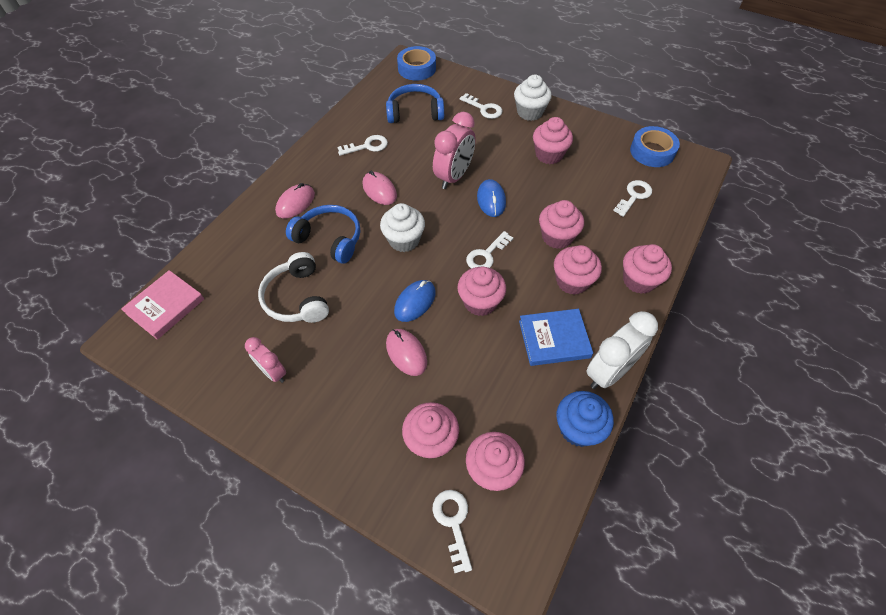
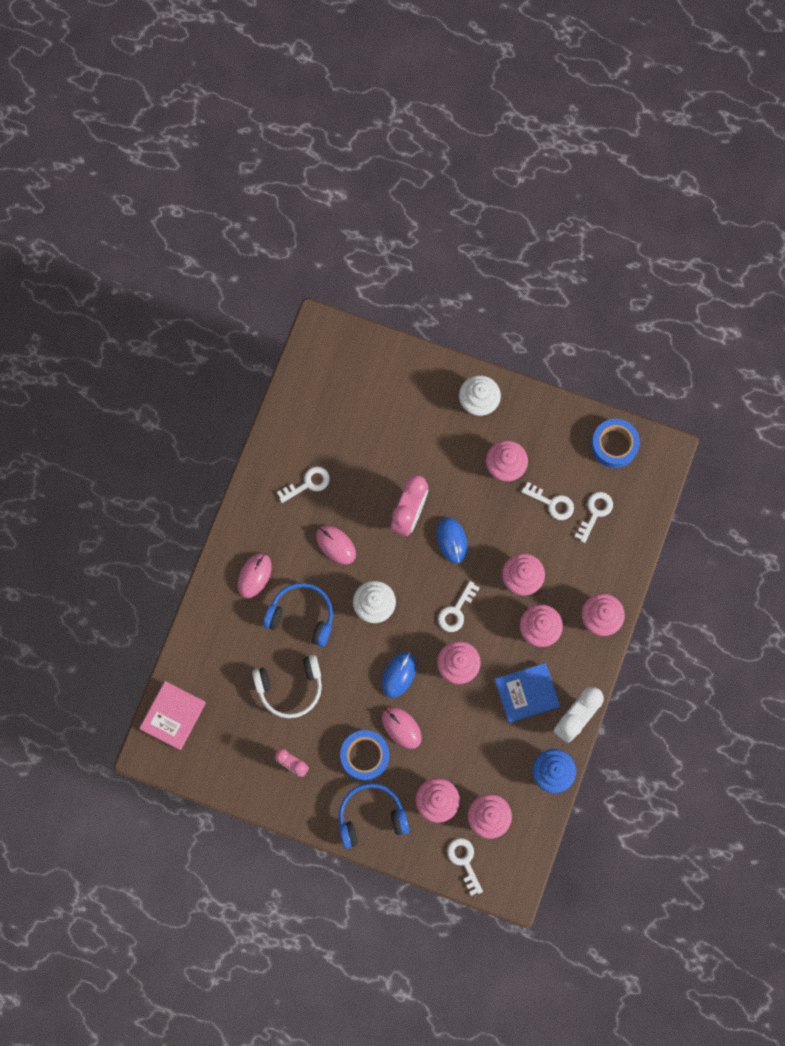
camera: 10 degrees left, 20 degrees up
(297, 298) = (290, 687): white headphones -> white headphones turned 75 degrees counterclockwise
(415, 112) = (349, 421): blue headphones -> blue headphones (371, 816)
(417, 68) = (336, 343): blue tape -> blue tape (365, 756)
(484, 108) = (426, 403): white key -> white key (552, 503)

